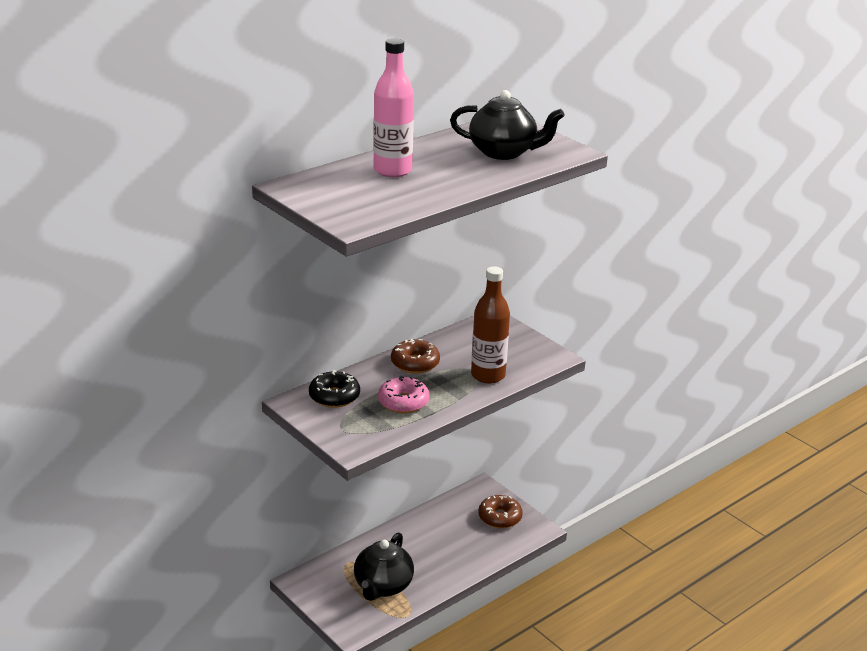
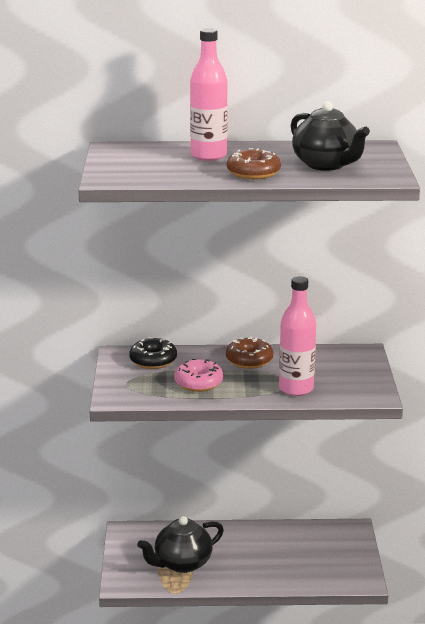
camera: 40 degrees right, 5 degrees down
(488, 375) = (296, 388): brown bottle -> pink bottle
(500, 517) = (340, 557): brown donut -> brown donut (253, 173)

